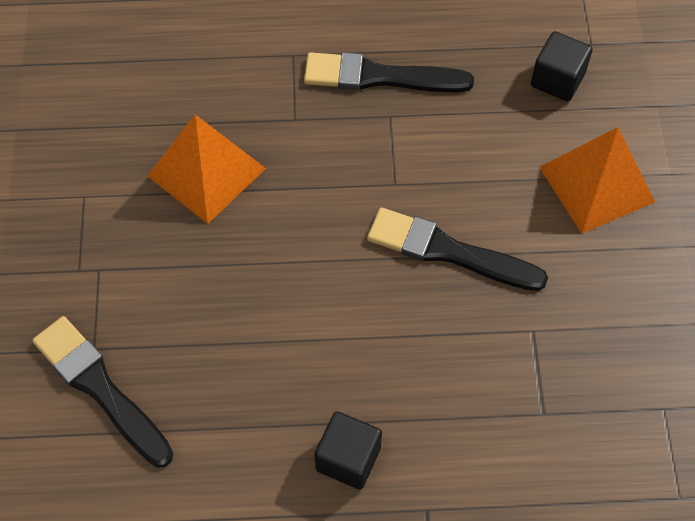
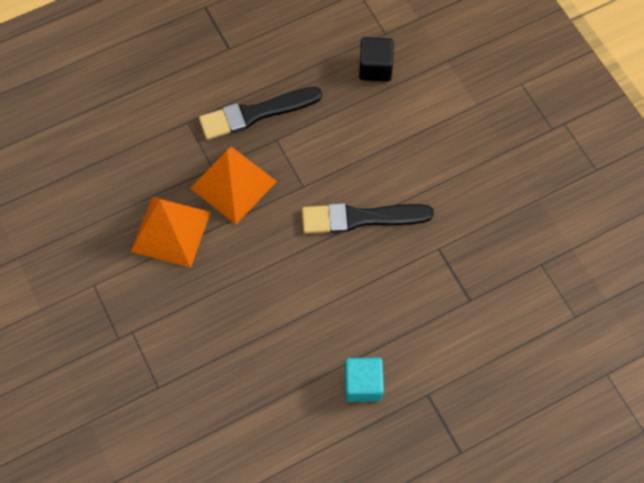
camera: 25 degrees left, 5 degrees up
(100, 388) = (177, 412): black brush -> none
(348, 458) = (363, 384): black cube -> turquoise cube
(596, 184) = (434, 132): orange pyramid -> orange pyramid (233, 185)

